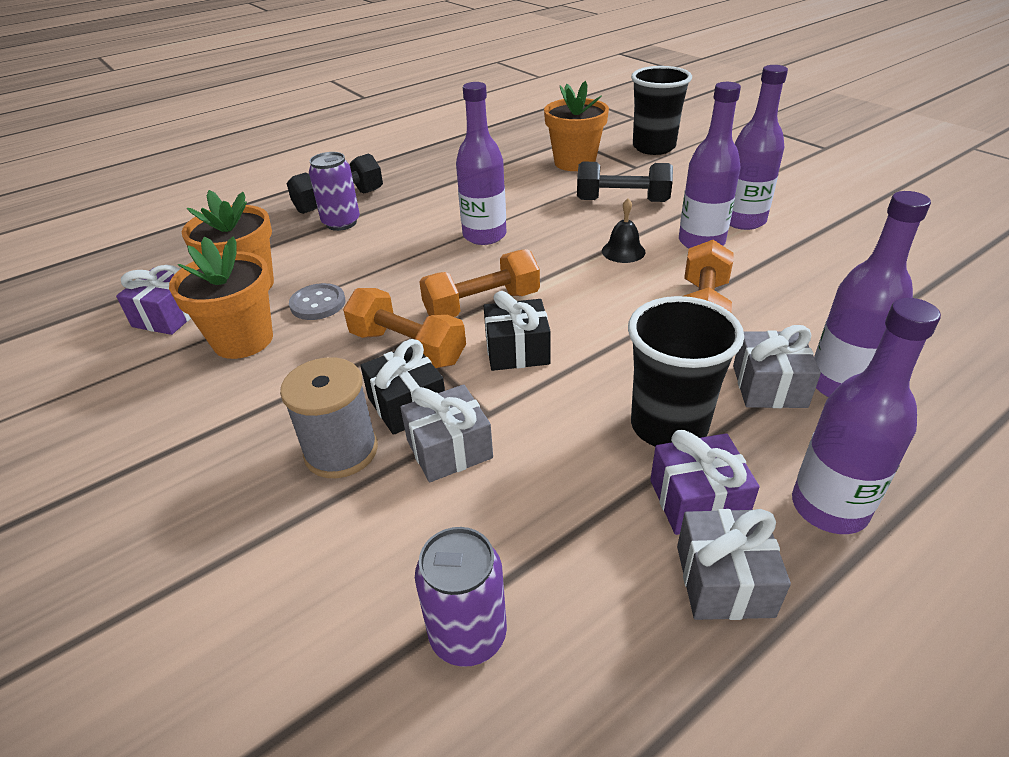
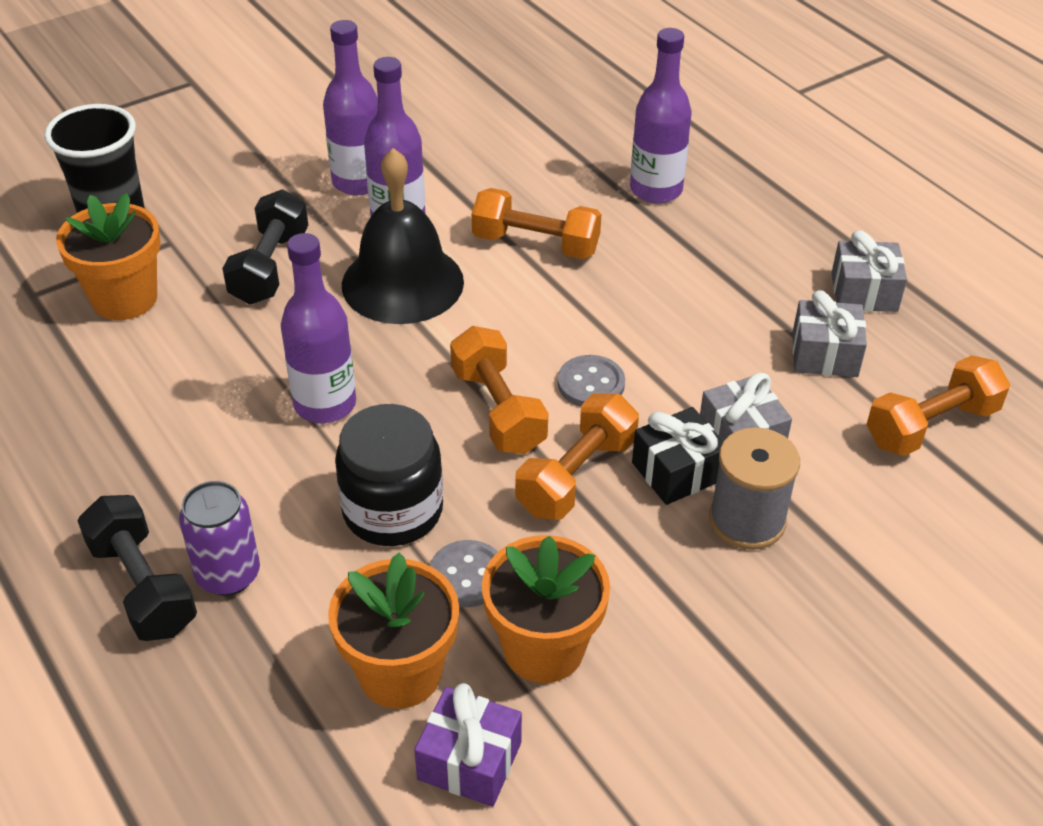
camera: 90 degrees left, 5 degrees up
(383, 270) = (393, 511): none -> black jar
(468, 635) = (931, 426): purple can -> orange dumbbell
(517, 350) = (591, 384): black gift -> grey button
(623, 251) = (402, 283): black bell -> black bell, size x2.28
(668, 426) = (708, 294): black cup -> none
(697, 500) = (791, 292): purple gift -> none
(769, 386) = (656, 227): grey gift -> grey gift (824, 355)
(829, 507) = (792, 230): purple bottle -> none

